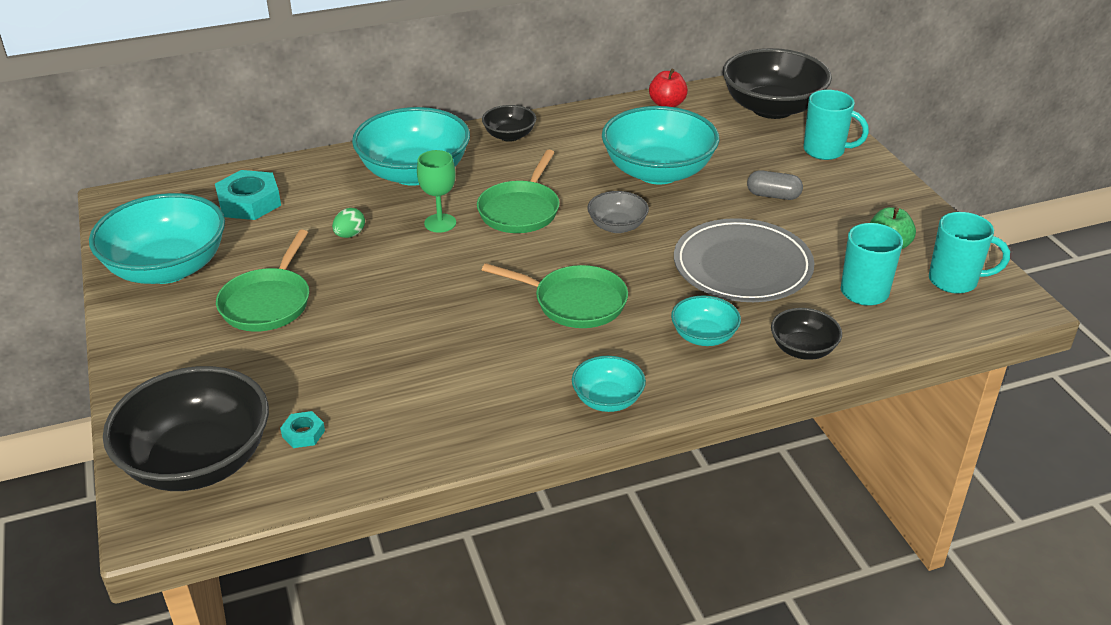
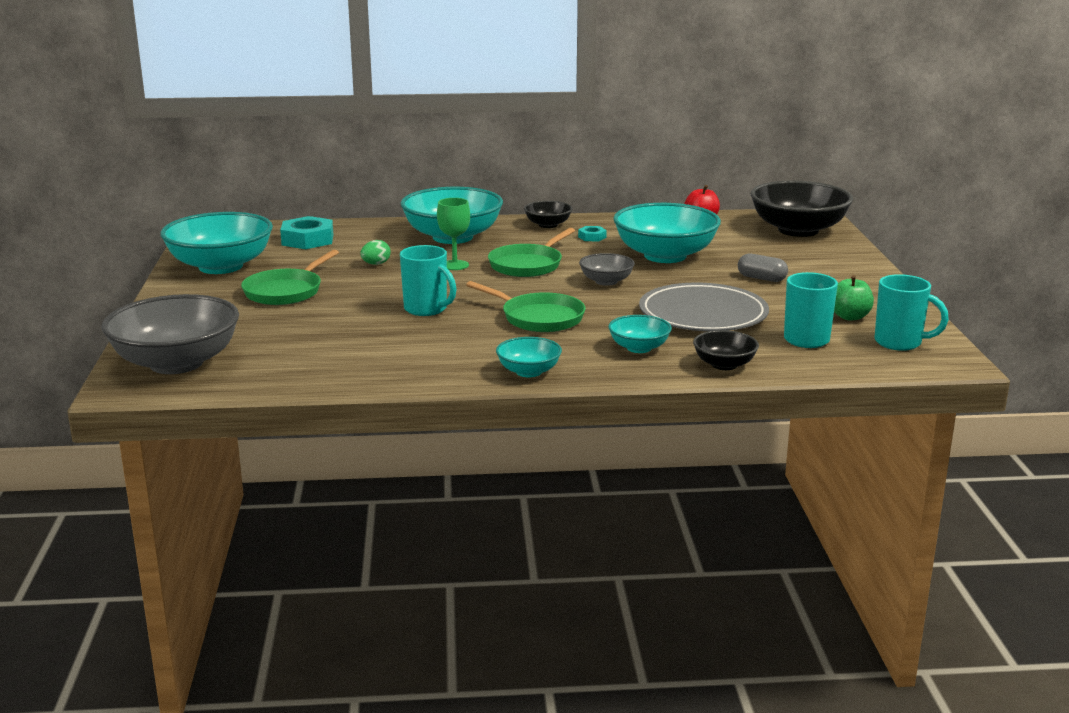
camera: 15 degrees right, 15 degrees down
(198, 461) = (176, 363): black bowl -> grey bowl
(303, 433) = (266, 359): turquoise nut -> turquoise nut (592, 237)
(825, 151) = (830, 258): turquoise mug -> turquoise mug (427, 309)

